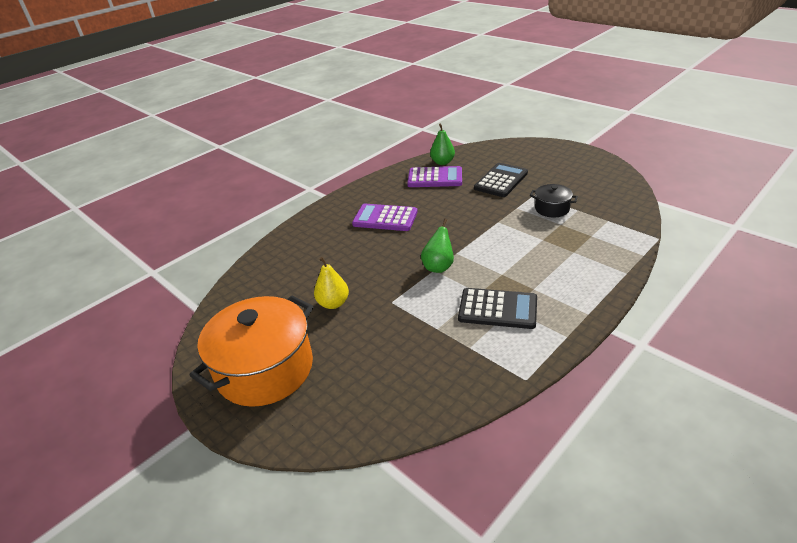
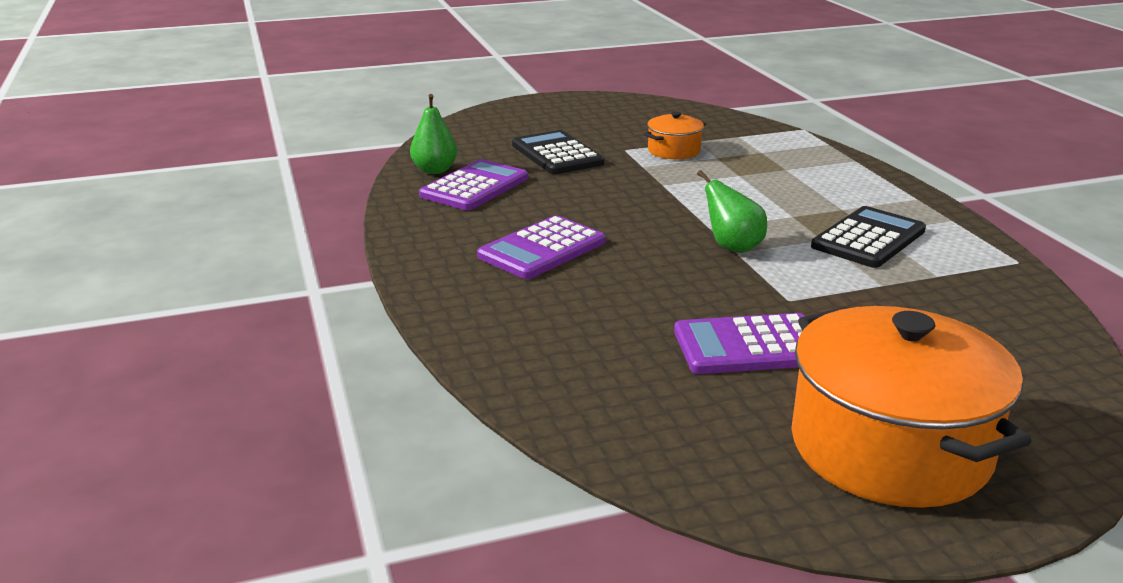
camera: 65 degrees left, 10 degrees down
(333, 303) = (749, 346): yellow pear -> purple calculator
(552, 209) = (674, 151): black pot -> orange pot

